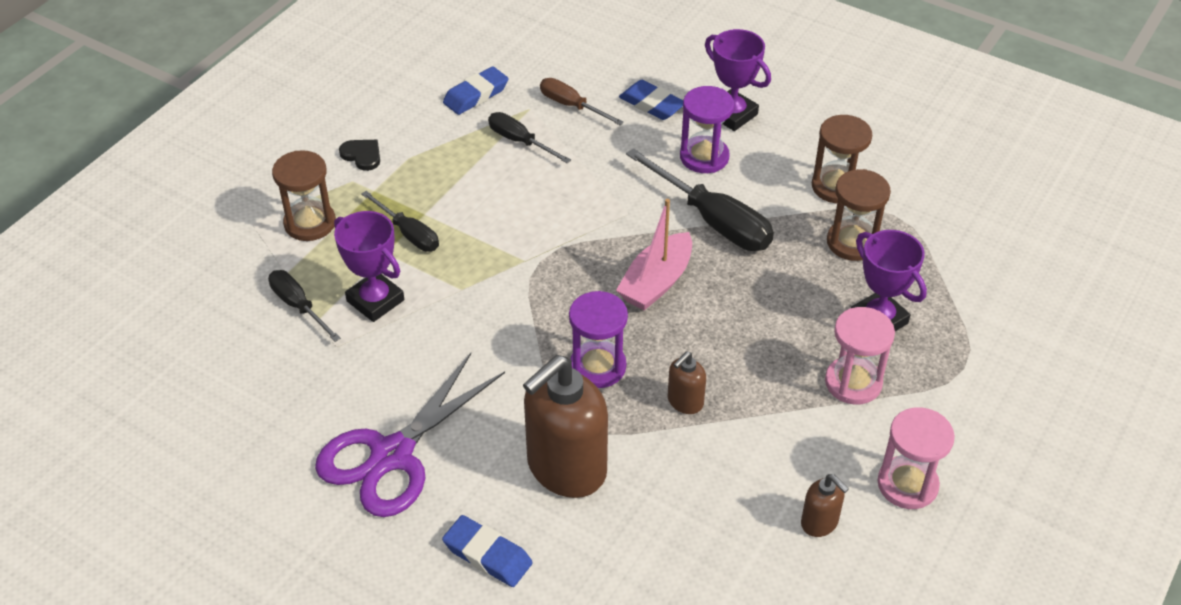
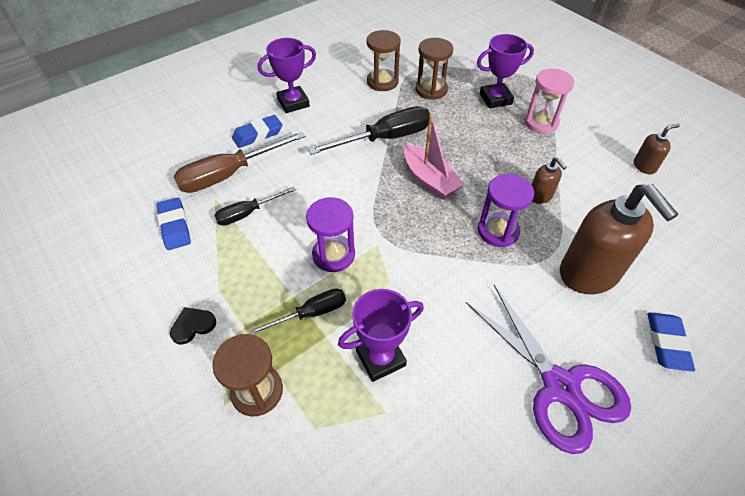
camera: 70 degrees left, 5 degrees up
(298, 306) = (362, 426): black screwdriver -> none
(487, 555) = (666, 343): blue eraser -> blue eraser turned 45 degrees counterclockwise
(571, 106) = (229, 174): brown screwdriver -> brown screwdriver, size x1.71
(704, 157) = (325, 126): purple hourglass -> purple hourglass (333, 255)
(907, 484) = (619, 125): pink hourglass -> none

